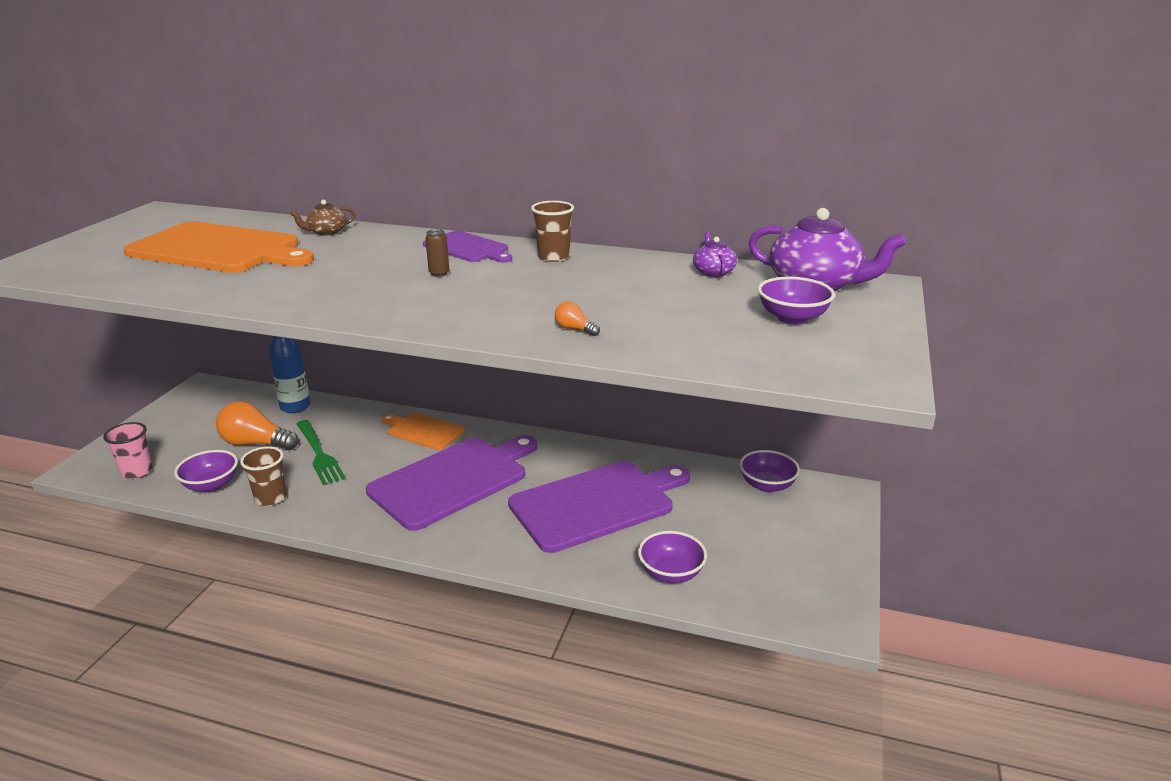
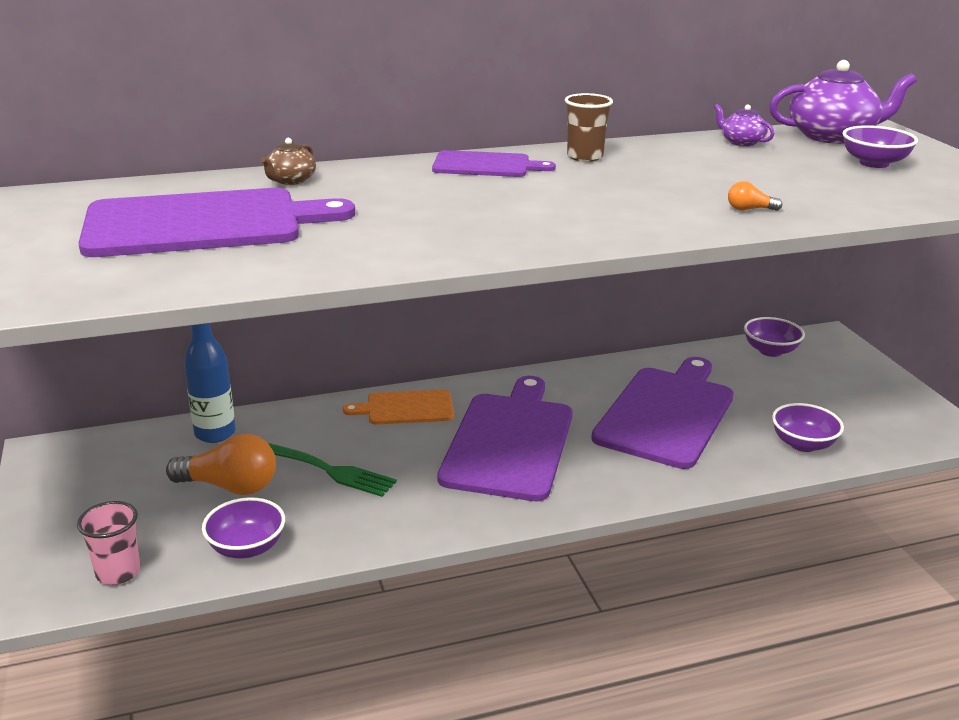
camera: 35 degrees left, 0 degrees up
(219, 249) = (203, 224): orange cutting board -> purple cutting board
(256, 443) = (230, 486): orange light bulb -> orange light bulb turned 150 degrees counterclockwise
(271, 498) = (343, 531): brown cup -> none
(439, 273) = (518, 193): brown can -> none

